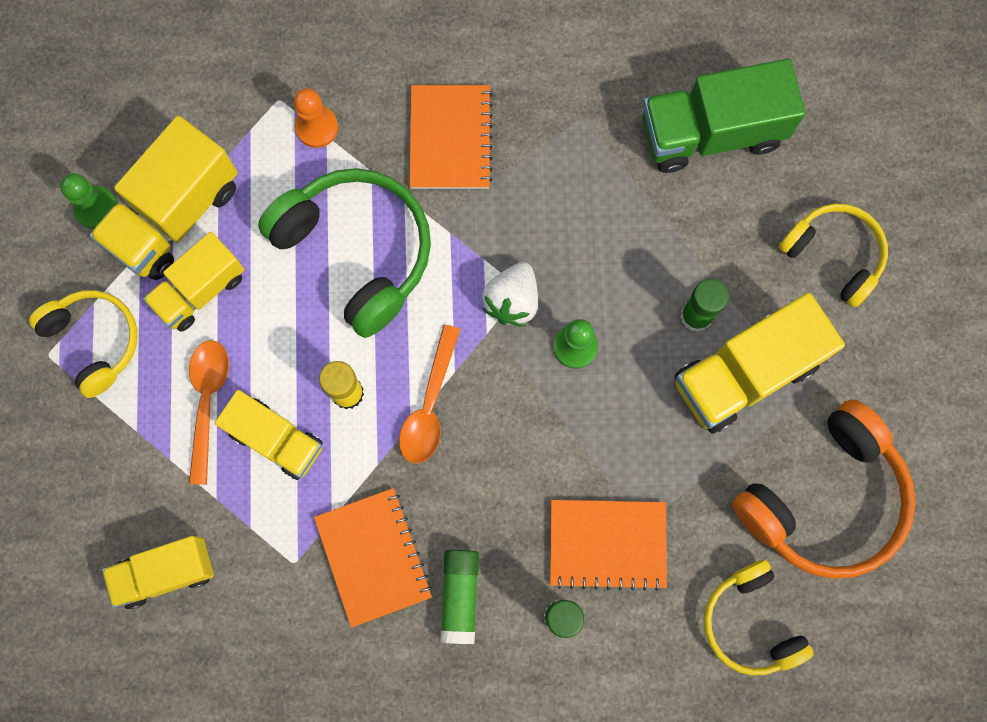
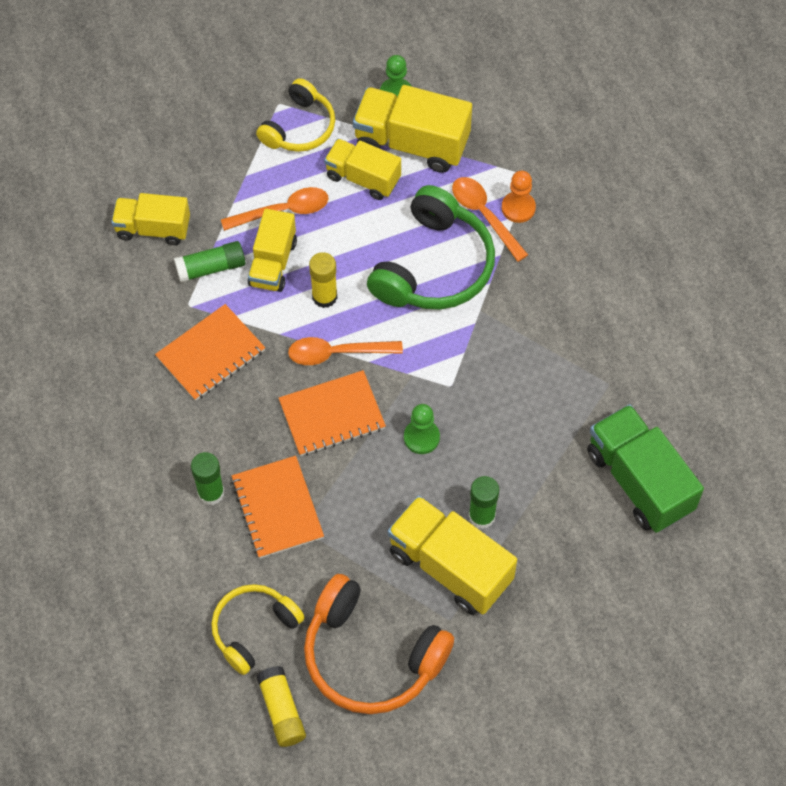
camera: 70 degrees right, 15 degrees down
(166, 572) = (153, 228): yellow truck -> yellow truck turned 45 degrees counterclockwise
(311, 169) = (484, 215): none -> orange spoon
(450, 138) = (550, 298): orange notebook -> orange notebook (332, 415)
(460, 596) = (202, 420): green glue stick -> green glue stick (211, 268)
(512, 301) = (439, 382): white strawberry -> none
(833, 255) = (576, 604): yellow headphones -> none
(858, 623) = (281, 710): none -> yellow glue stick

